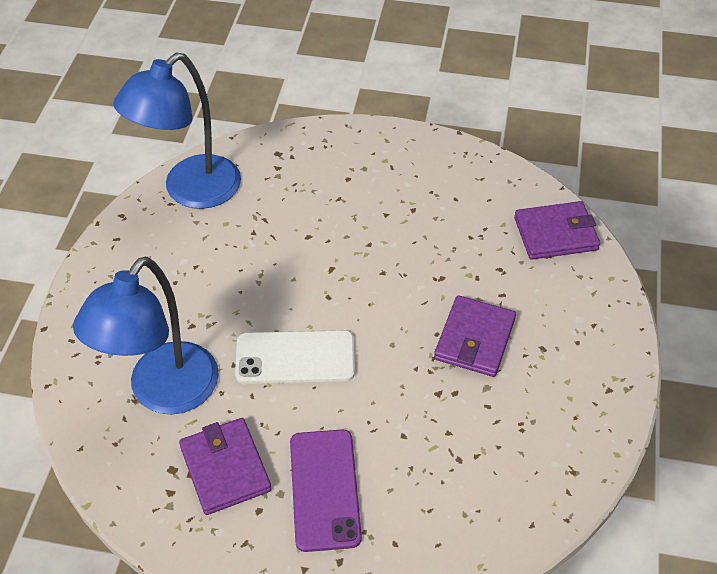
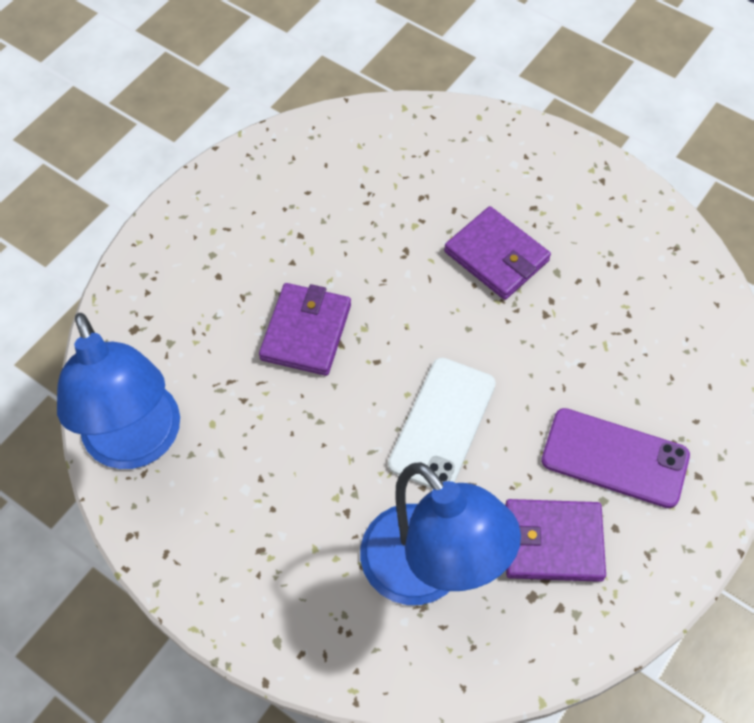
camera: 65 degrees left, 10 degrees up
(555, 234) = (402, 132): purple wallet -> purple wallet (306, 332)

